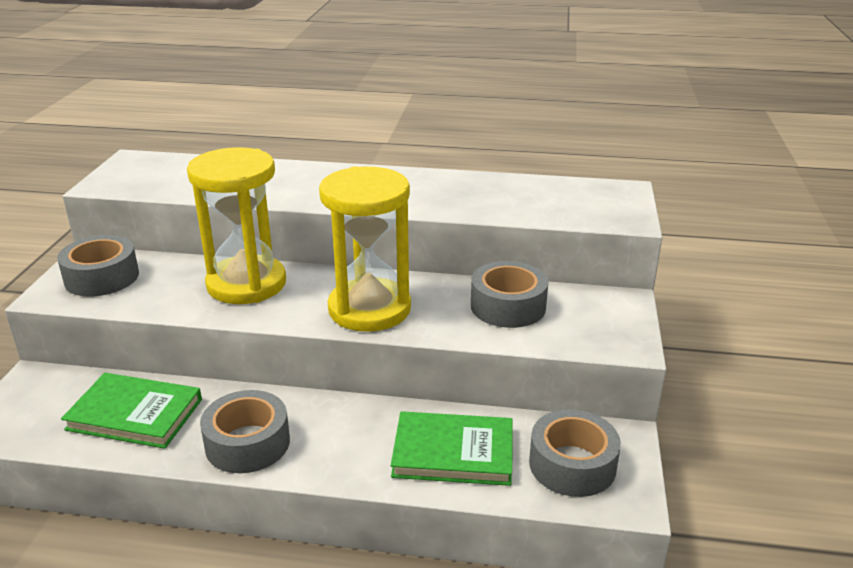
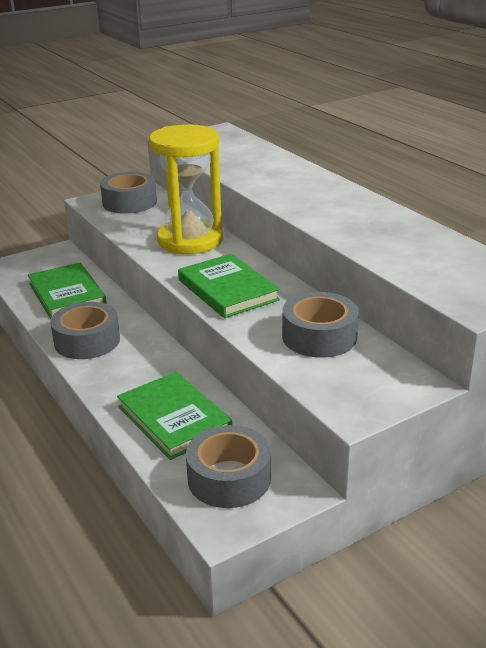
camera: 50 degrees right, 0 degrees up
(369, 309) = (227, 290): yellow hourglass -> green book

